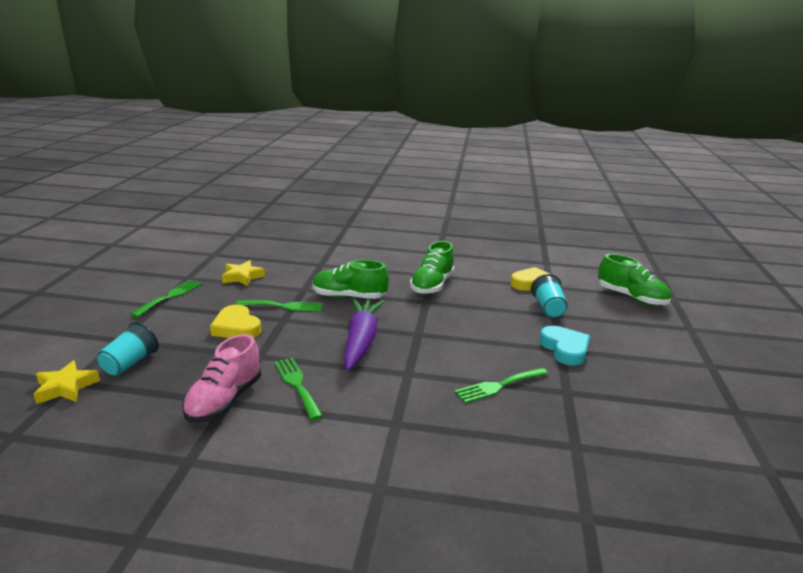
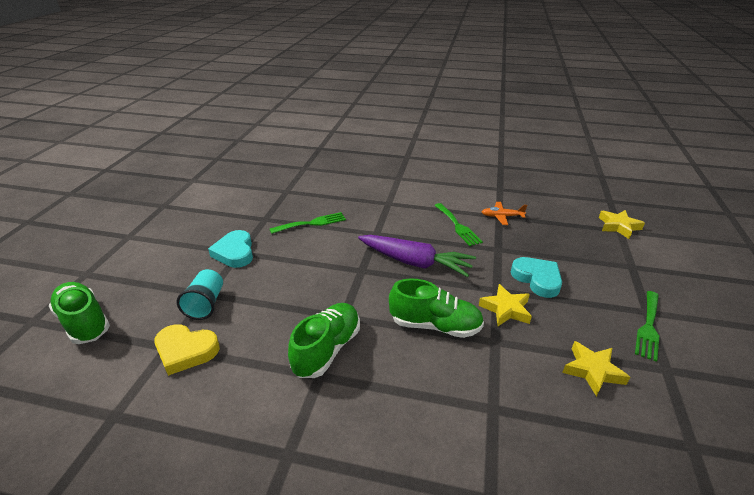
camera: 175 degrees left, 10 degrees up
(130, 363) = (595, 243): turquoise cup -> none
(225, 400) = (501, 217): pink shoe -> orange plane
(236, 327) = (537, 279): yellow heart -> turquoise heart
(284, 306) = (506, 309): green fork -> yellow star
(361, 341) = (414, 262): purple carrot -> purple carrot turned 75 degrees counterclockwise

